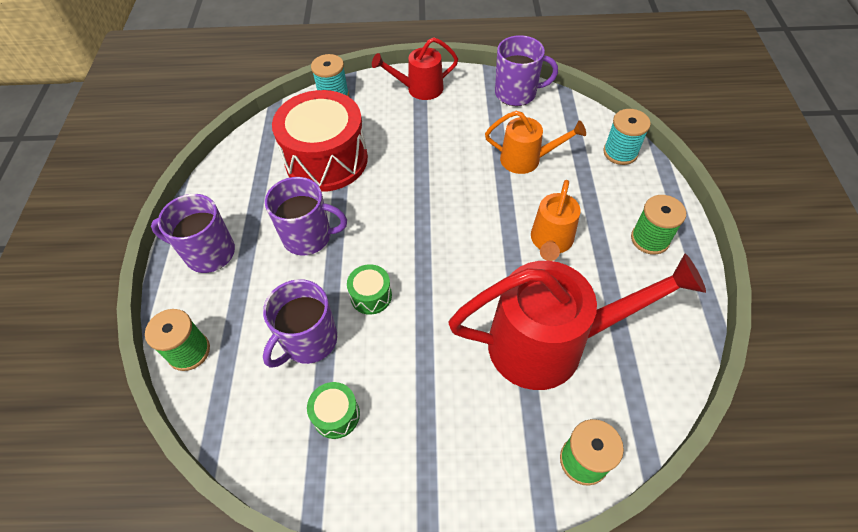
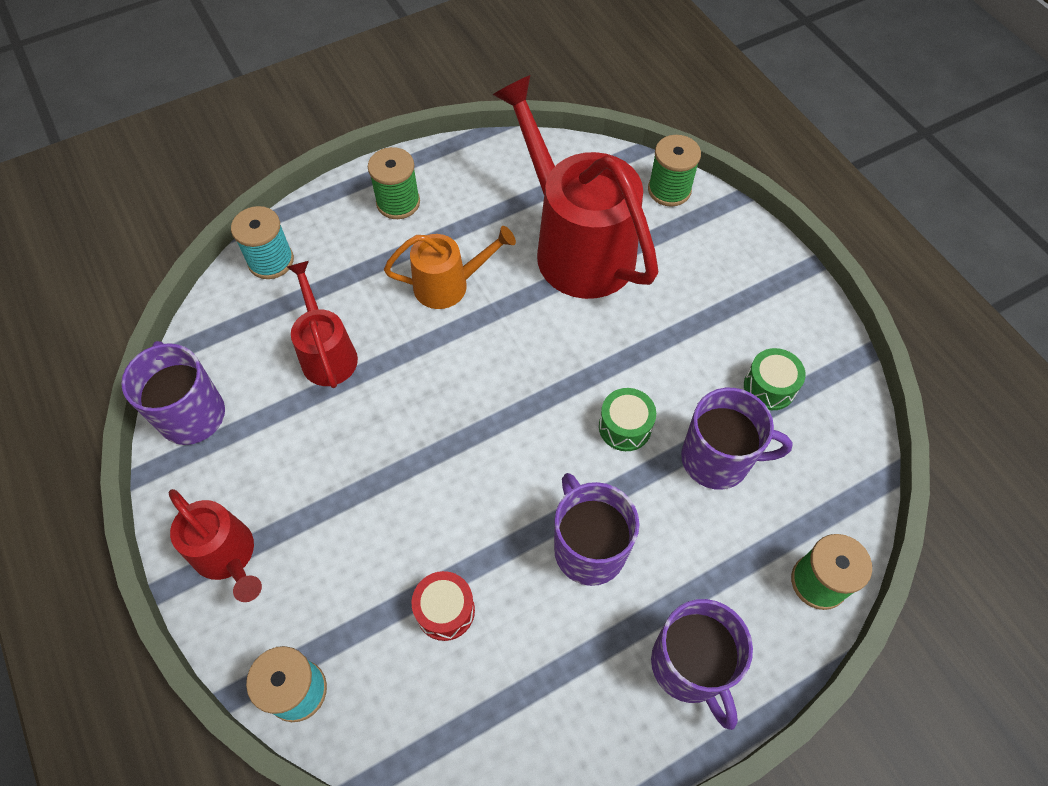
camera: 120 degrees left, 5 degrees up
(326, 160) = (445, 610): red drum -> red drum, size x0.43
(527, 160) = (327, 352): orange watering can -> red watering can

